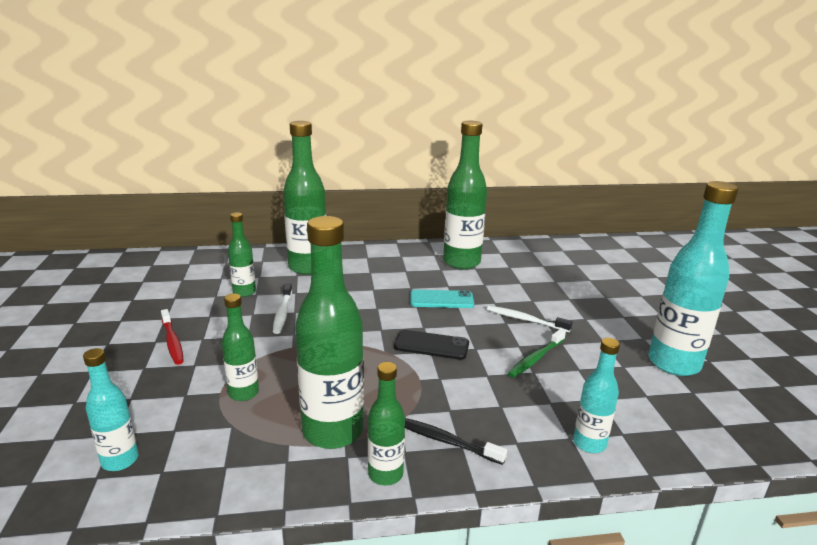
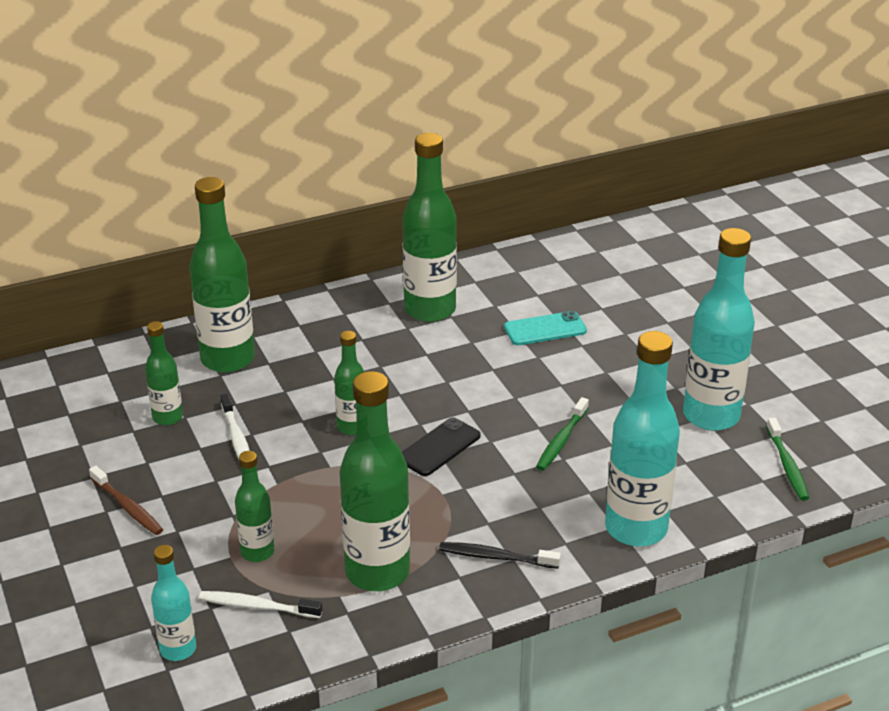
camera: 15 degrees left, 10 degrees up
(172, 342) = (128, 507): red toothbrush -> brown toothbrush
(385, 474) = (450, 602): green bottle -> green bottle (352, 427)
(431, 345) = (439, 447): black phone -> black phone turned 45 degrees counterclockwise
(441, 299) = (426, 378): turquoise phone -> turquoise phone (545, 329)
(525, 320) = (536, 389): white toothbrush -> white toothbrush (257, 606)
(589, 443) = (636, 528): turquoise bottle -> turquoise bottle, size x1.88
(749, 417) = (787, 465): none -> green toothbrush

